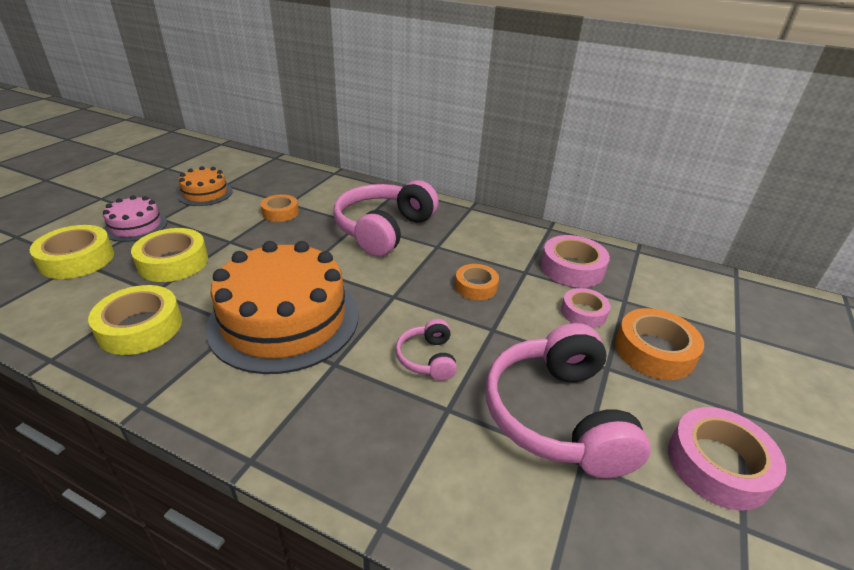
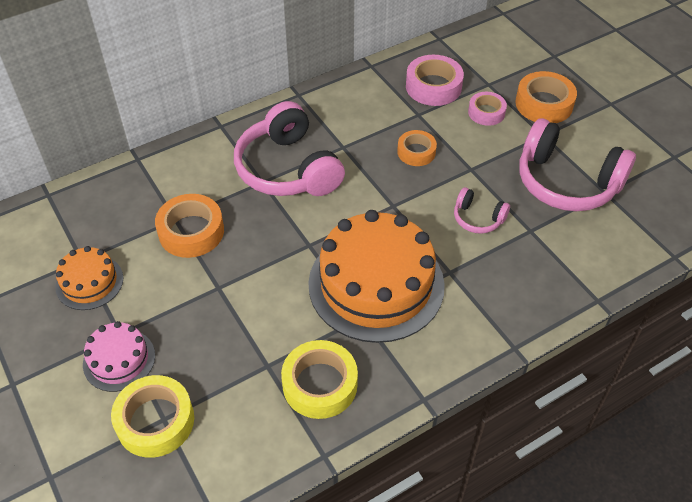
camera: 55 degrees left, 15 degrees up
(173, 262) = (225, 341): yellow tape -> none
(280, 212) = (191, 231): orange tape -> orange tape, size x1.57
(718, 465) = (637, 139): pink tape -> none

